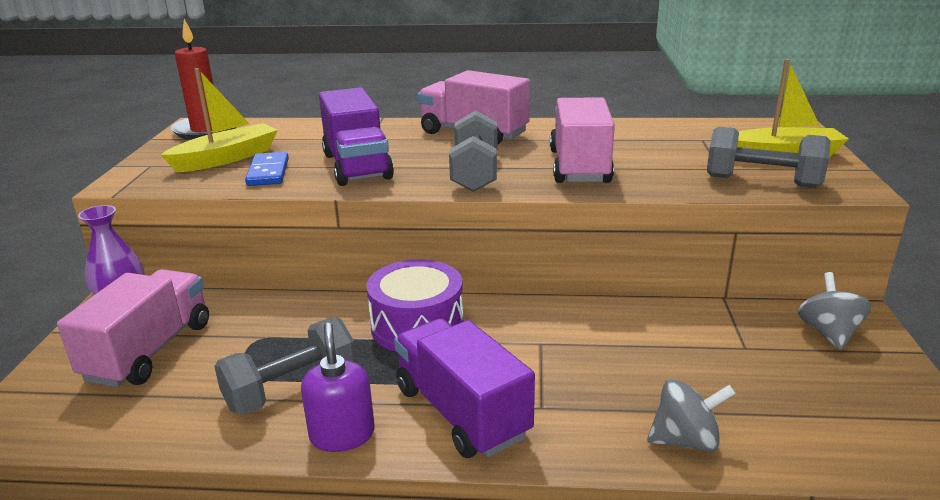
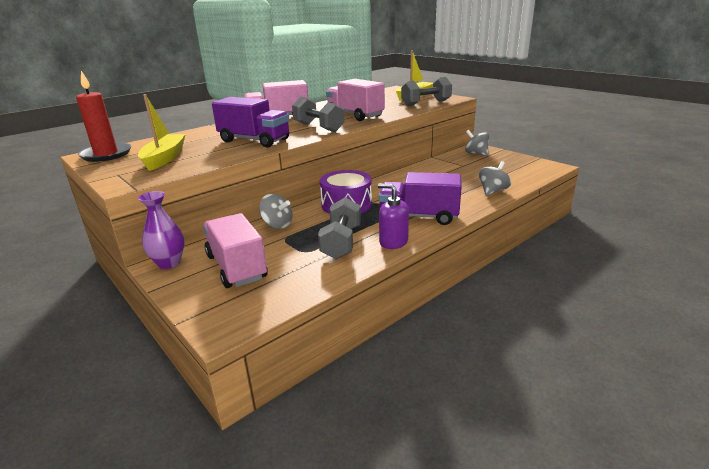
camera: 45 degrees left, 0 degrees up
(268, 172) = (210, 155): blue domino -> none
(290, 311) = (277, 225): none -> grey spinning top

